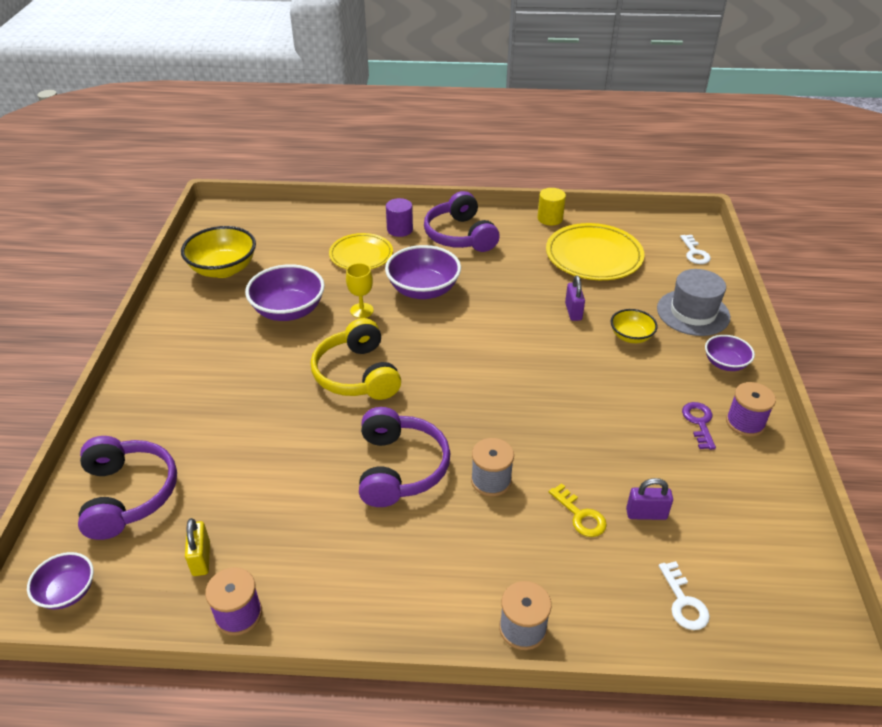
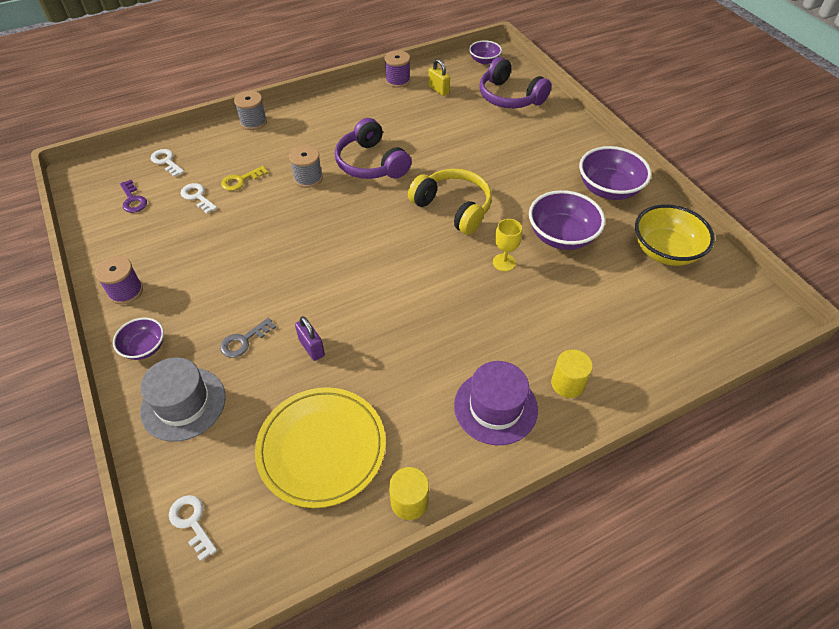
camera: 150 degrees right, 10 degrees up
(361, 255) = (569, 325): yellow plate -> none
(400, 229) = (567, 383): purple cylinder -> yellow cylinder
(423, 290) = (471, 309): purple bowl -> purple bowl (608, 189)
(460, 235) = (495, 407): purple headphones -> purple hat
(580, 516) = (240, 180): yellow key -> yellow key turned 60 degrees counterclockwise
(631, 336) = (243, 341): yellow bowl -> grey key
(646, 514) = (197, 197): purple padlock -> white key
(699, 422) = (166, 276): purple key -> purple key (133, 200)

